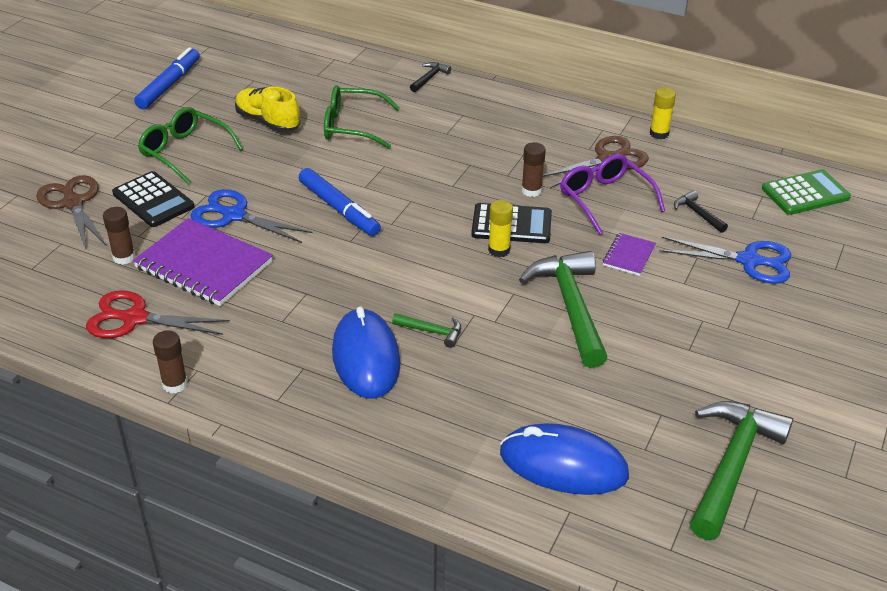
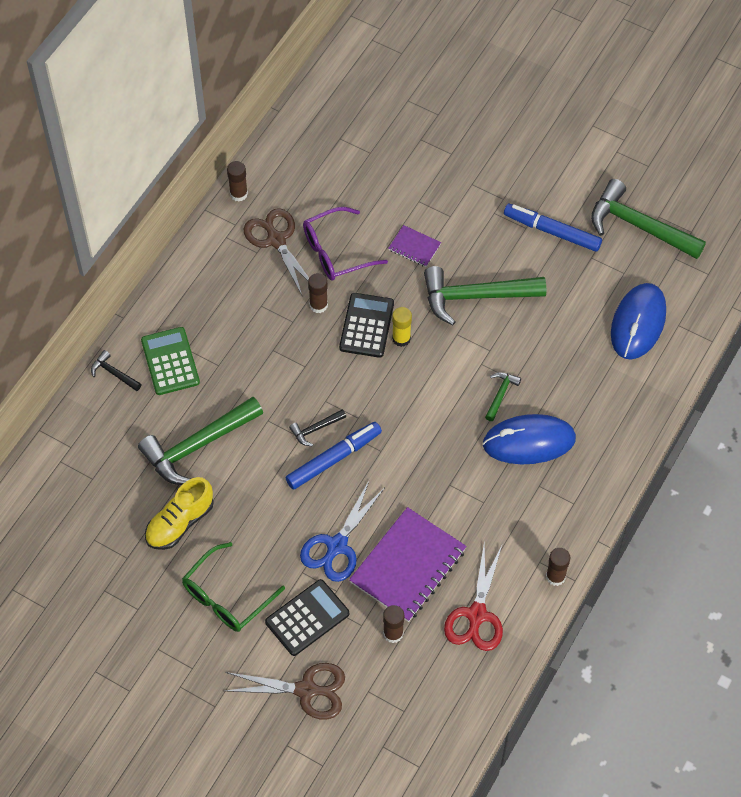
camera: 85 degrees left, 20 degrees up
(73, 203) = (306, 690): brown scissors -> brown scissors turned 150 degrees counterclockwise
(169, 85) = (93, 624): blue marker -> blue marker (552, 231)
(352, 126) = (197, 446): green glasses -> green hammer
(659, 134) = (238, 194): yellow glue stick -> brown glue stick
(697, 213) = (361, 189): black hammer -> black hammer (315, 429)
(748, 261) = (425, 167): blue scissors -> none
(805, 193) = (339, 108): green calculator -> green calculator (170, 361)

